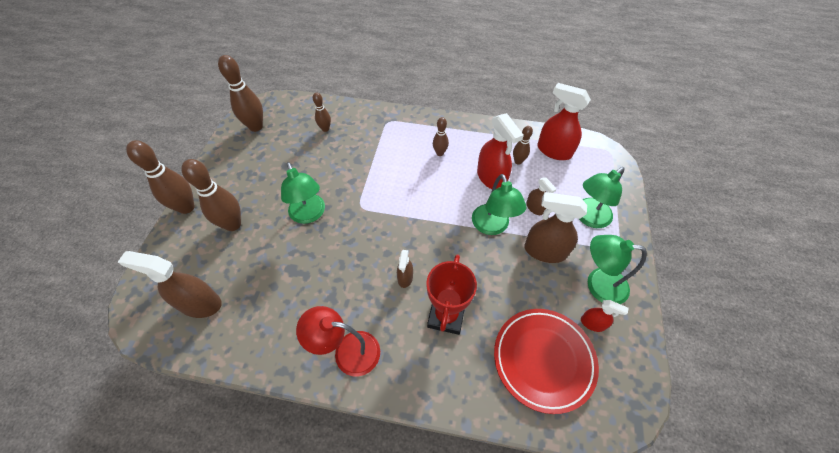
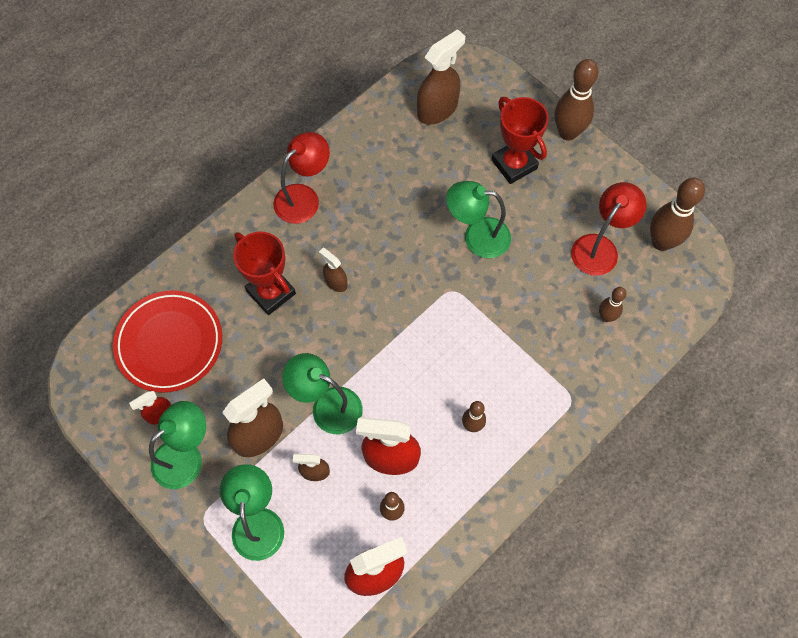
camera: 125 degrees right, 10 degrees up
(233, 224) = (514, 164): brown bowling pin -> red trophy
(277, 151) = (600, 247): none -> red lamp

